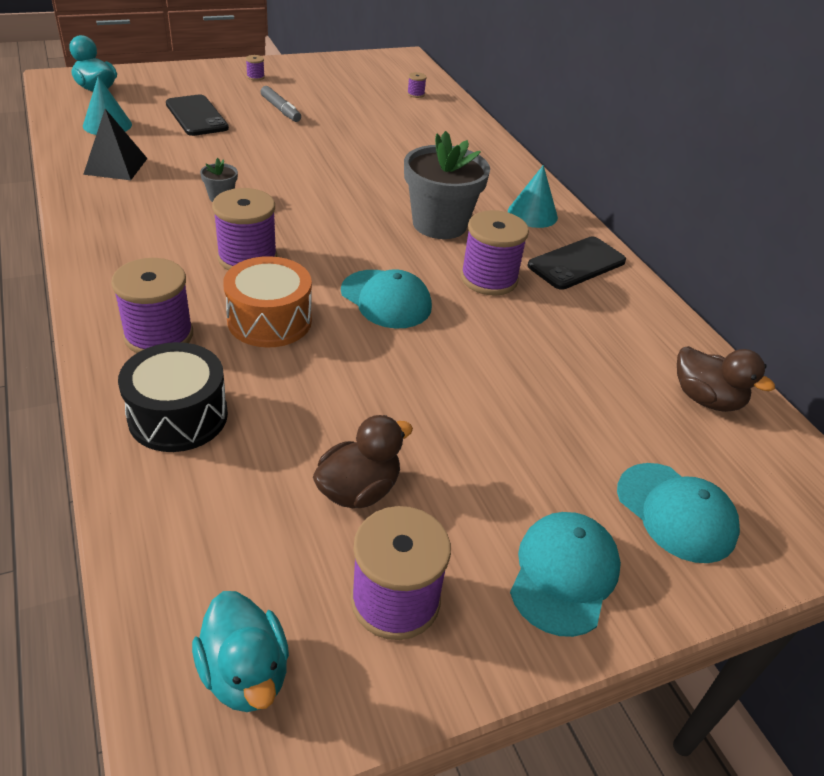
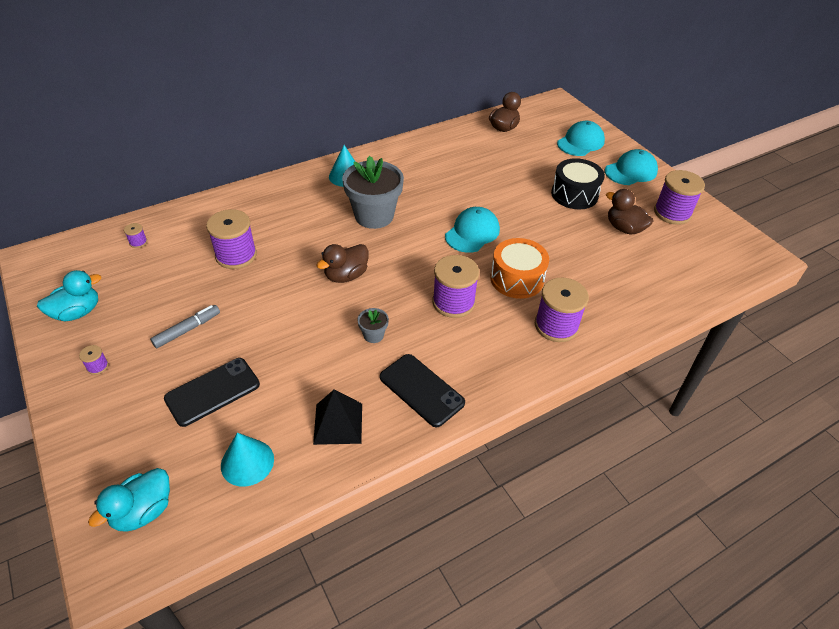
camera: 95 degrees left, 5 degrees up
(178, 416) = (616, 299): black drum -> black drum (574, 194)
(245, 673) = (729, 248): turquoise duck -> turquoise duck (77, 312)
(327, 192) = (346, 275): none -> brown duck
(489, 279) = (432, 193): purple spool -> purple spool (236, 255)
(564, 574) = (631, 171): turquoise cap -> turquoise cap turned 135 degrees clockwise
(577, 264) = (401, 160): black phone -> black phone (421, 390)

